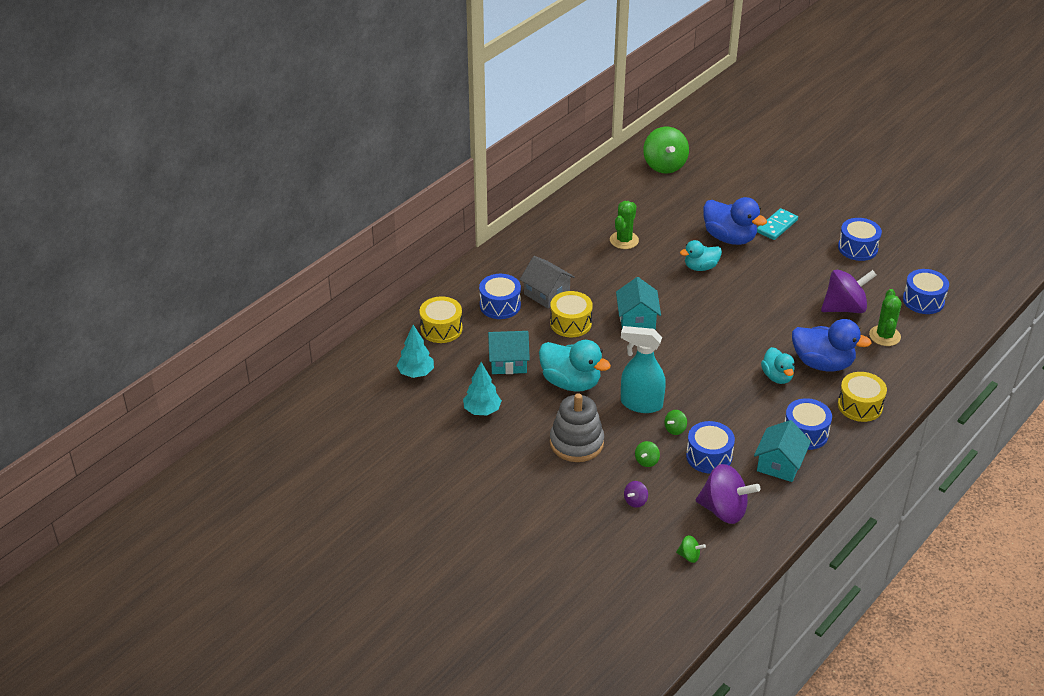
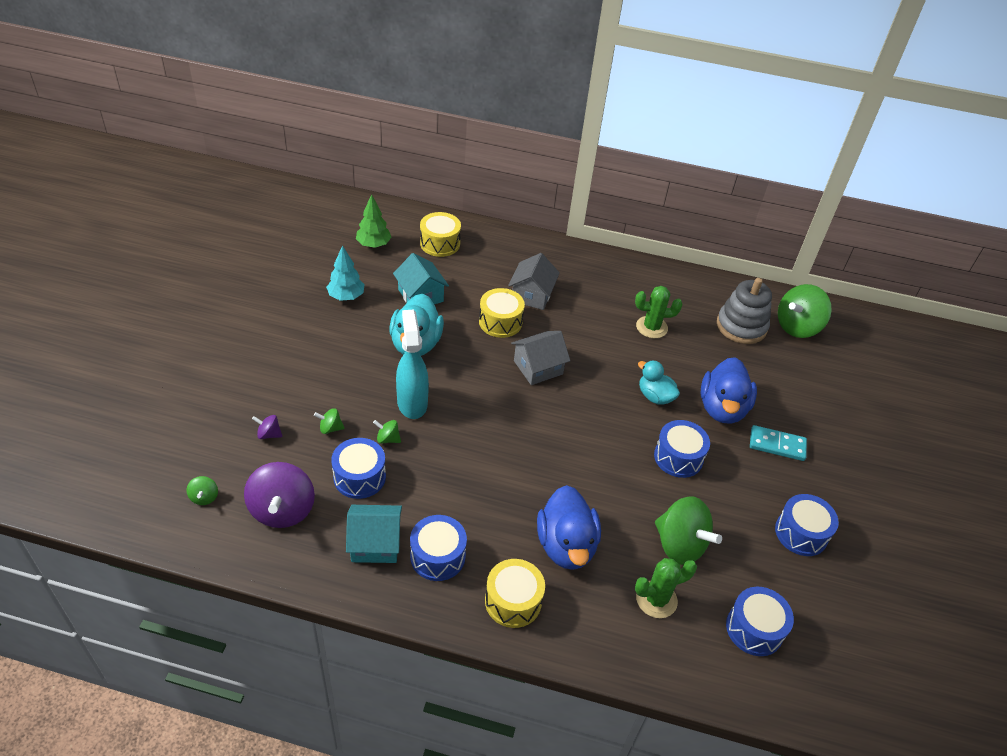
camera: 60 degrees right, 5 degrees up
(416, 373) = (373, 245): turquoise tree -> green tree
(500, 305) = (495, 270): blue drum -> blue drum (678, 457)
(576, 443) = (333, 370): grey stacking toy -> grey stacking toy (741, 326)
(637, 319) = (538, 367): turquoise house -> grey house
(777, 377) = (518, 507): turquoise duck -> none
(844, 308) = (680, 545): purple spinning top -> green spinning top

